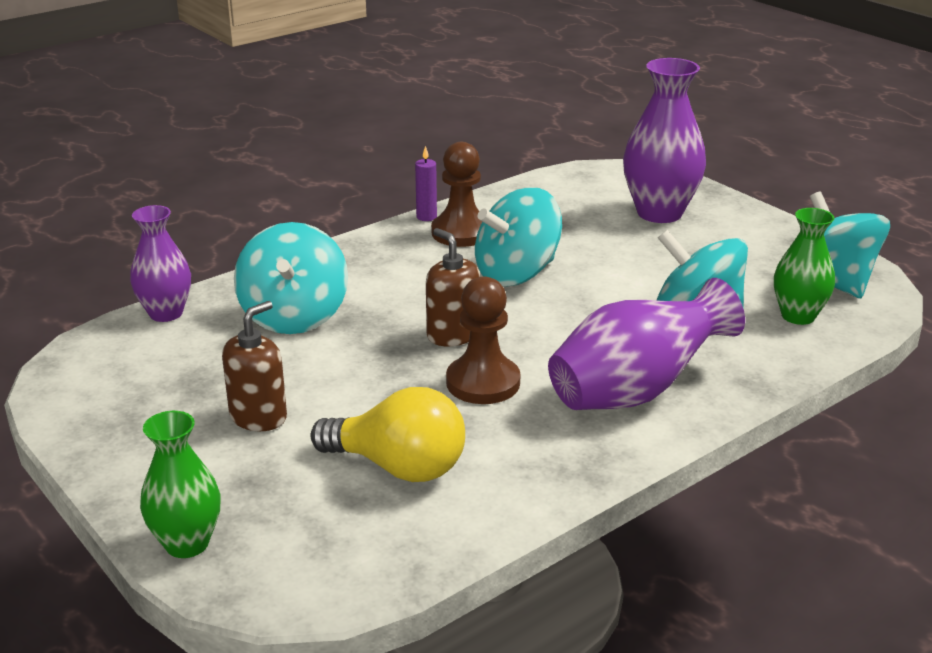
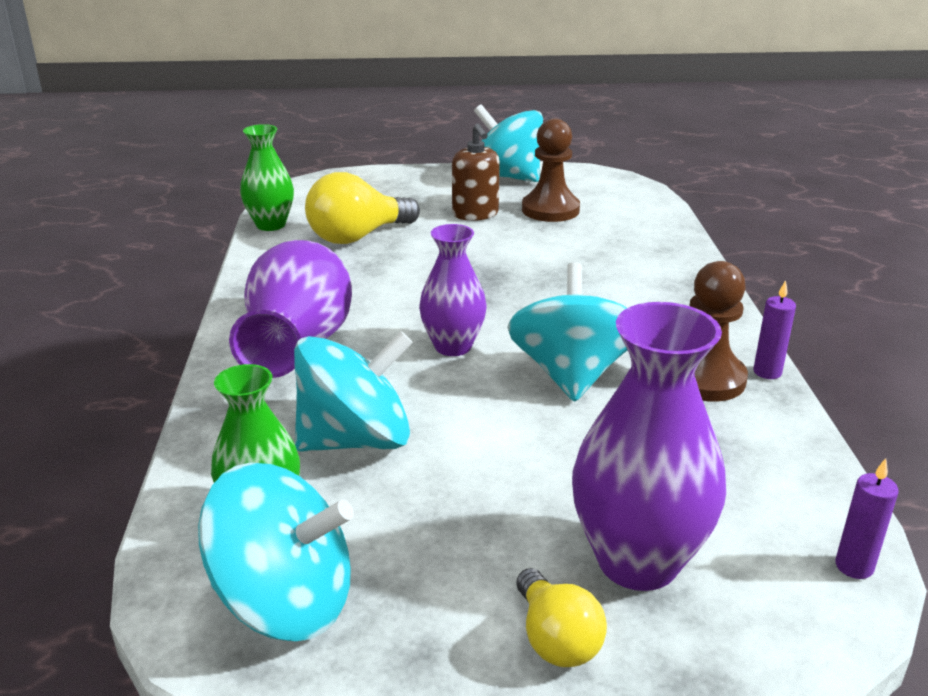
camera: 125 degrees right, 0 degrees up
(166, 313) = (660, 216): purple vase -> purple vase (453, 346)
(187, 543) = (381, 176): green vase -> green vase (271, 225)
(294, 316) = (603, 254): turquoise spinning top -> turquoise spinning top (506, 177)
(453, 335) = (493, 304): brown soap dispenser -> none
(483, 383) = (407, 292): brown pawn -> brown pawn (550, 210)
(585, 172) = (854, 566): none -> purple candle
(735, 217) = (556, 639): none -> yellow light bulb

